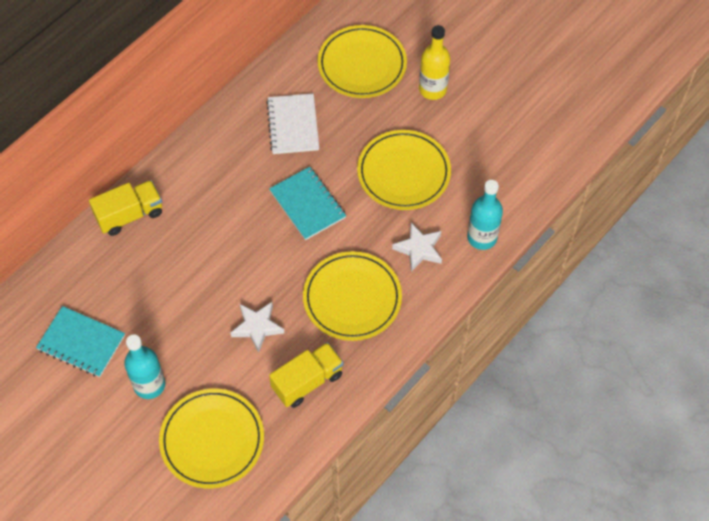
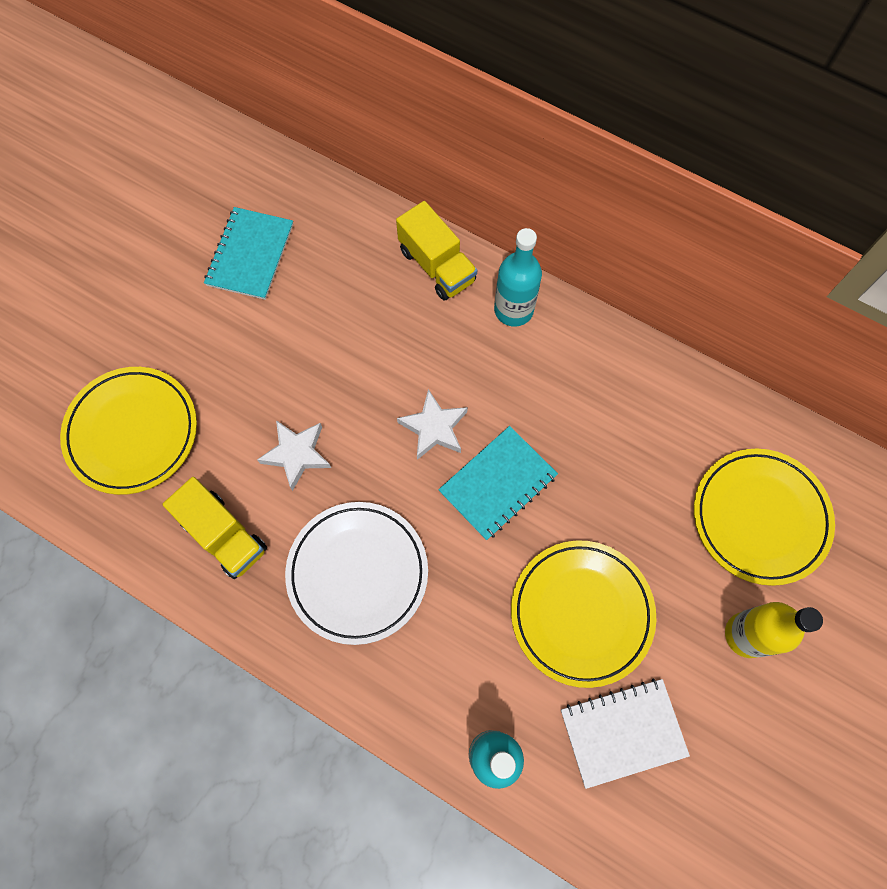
camera: 80 degrees right, 10 degrees up
(149, 385) = (201, 343): turquoise bottle -> turquoise bottle (513, 310)
(293, 125) = (625, 438): white notebook -> white notebook (622, 732)
(352, 298) = (357, 573): yellow plate -> white plate
(419, 249) = (454, 657): white star -> white star (434, 428)

